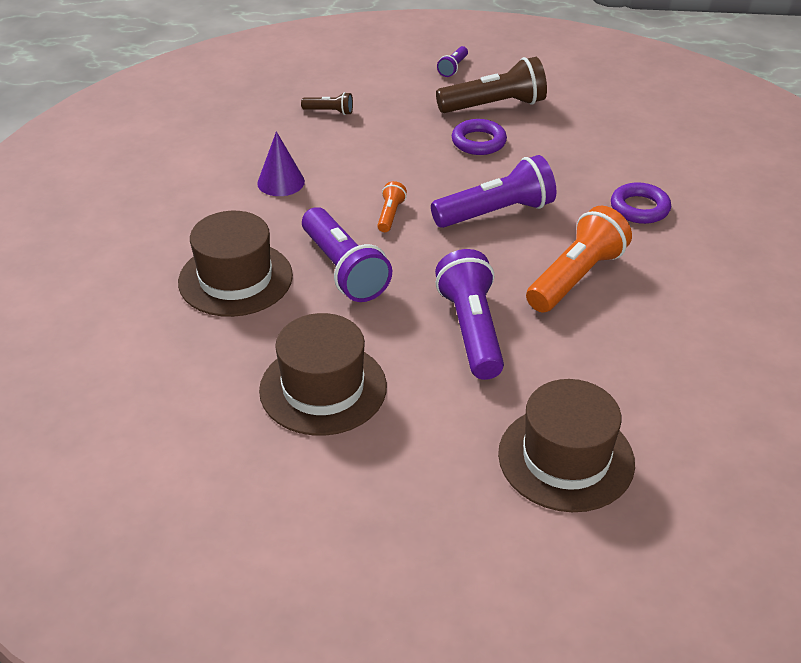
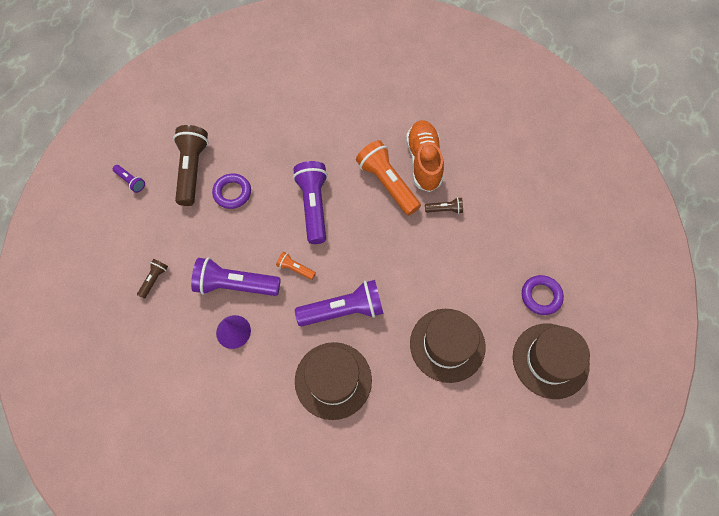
camera: 75 degrees left, 25 degrees up
(471, 330) = (417, 252): purple flashlight -> purple flashlight (235, 285)
(565, 349) = (445, 209): none -> brown flashlight
(566, 458) = (522, 236): brown hat -> brown hat (550, 360)
(639, 208) = (334, 128): purple ring -> purple ring (541, 296)
(642, 310) = (424, 161): none -> orange shoe

